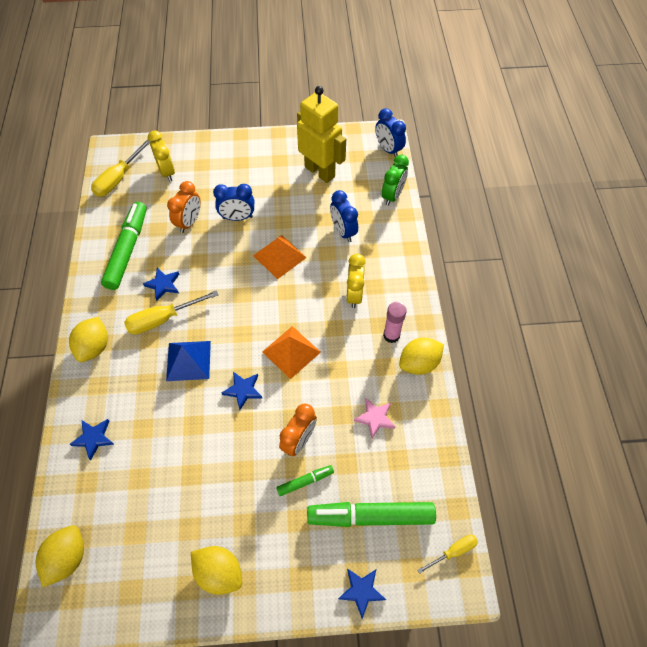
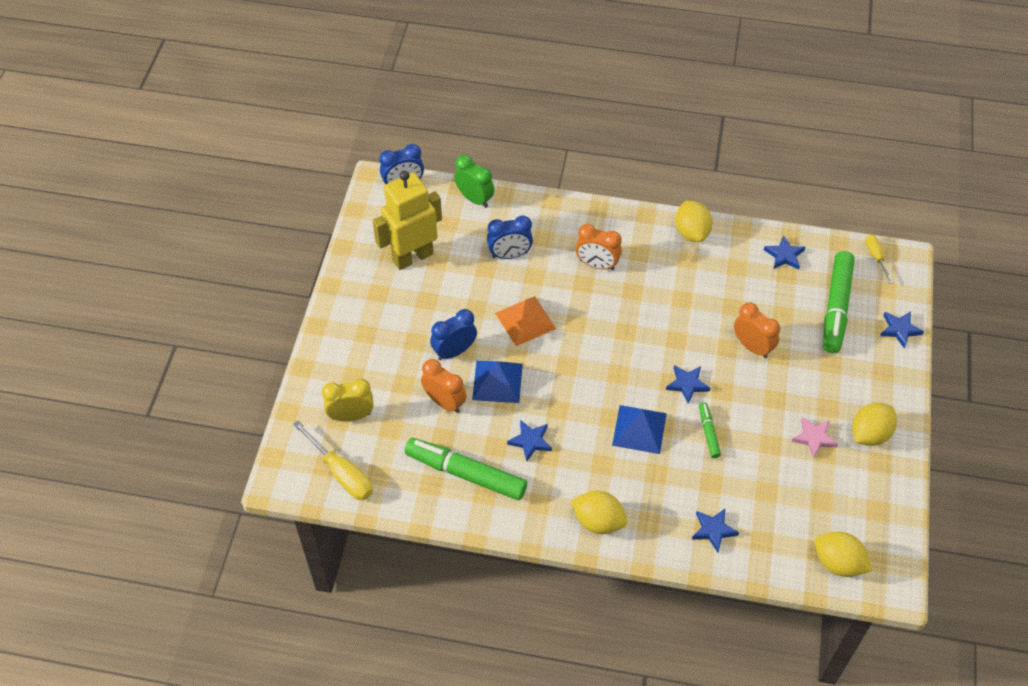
camera: 75 degrees left, 5 degrees down
(163, 319) = (579, 447): yellow screwdriver -> none
(215, 251) = (497, 381): none -> blue pyramid
(237, 217) = (454, 351): blue clock -> blue clock turned 135 degrees counterclockwise
(291, 351) = (652, 334): orange pyramid -> none
(305, 481) = (795, 350): green marker -> green marker (708, 432)
(354, 295) = (597, 265): yellow clock -> orange clock
(375, 418) = (742, 281): pink star -> pink star (814, 438)
(391, 335) = (654, 245): pink glue stick -> none
(421, 453) = (784, 255): none -> blue star

